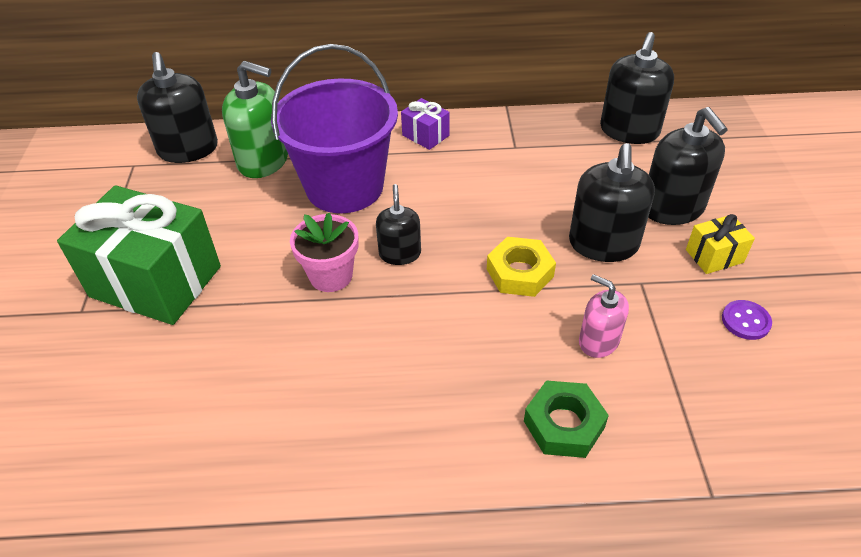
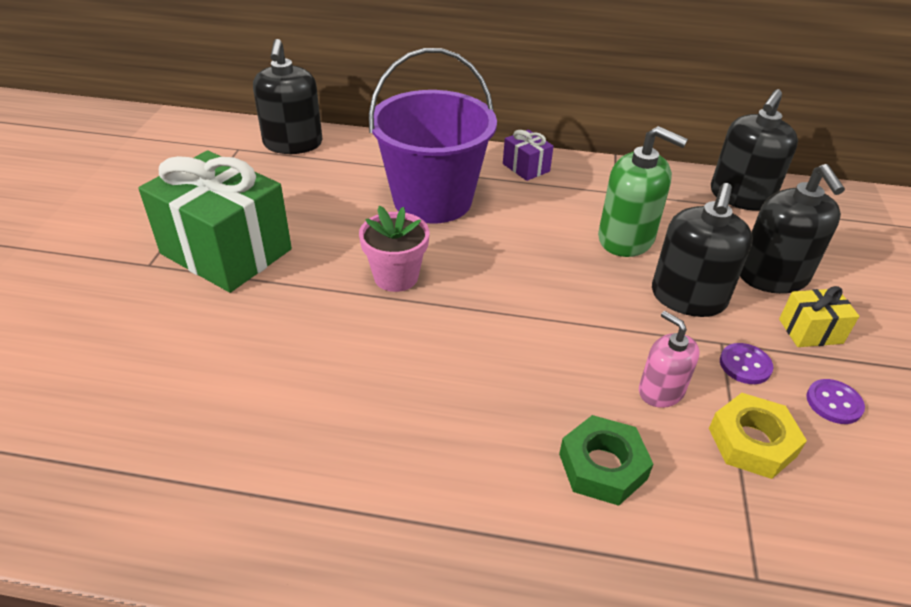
camera: 10 degrees right, 5 degrees down
(263, 161) = (360, 164): green soap dispenser -> green soap dispenser (626, 238)
(400, 253) = (471, 269): black soap dispenser -> none
(519, 272) = (591, 309): yellow nut -> yellow nut (752, 442)
(665, 300) = (745, 365): none -> purple button

